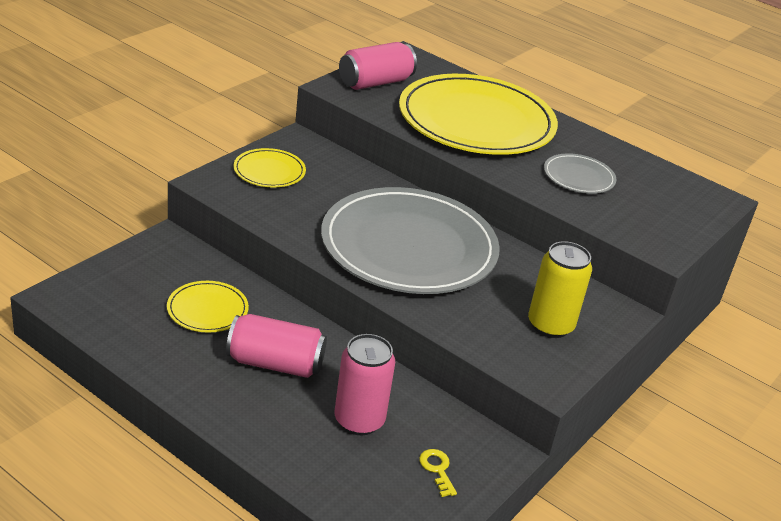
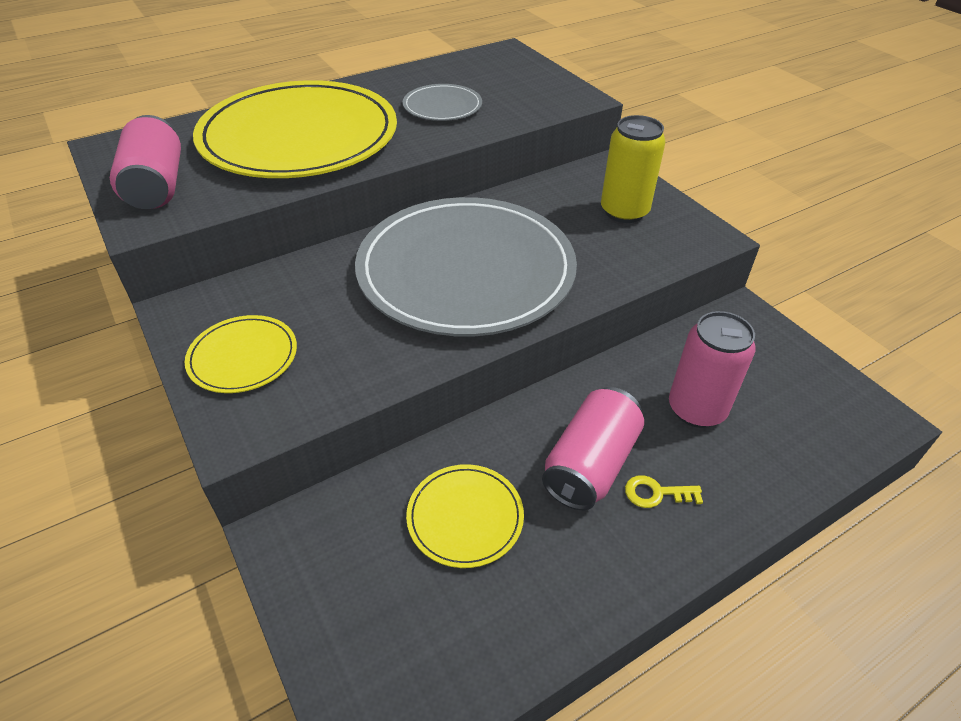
camera: 65 degrees left, 10 degrees up
(437, 469) = (770, 366): yellow key -> yellow key (656, 493)

